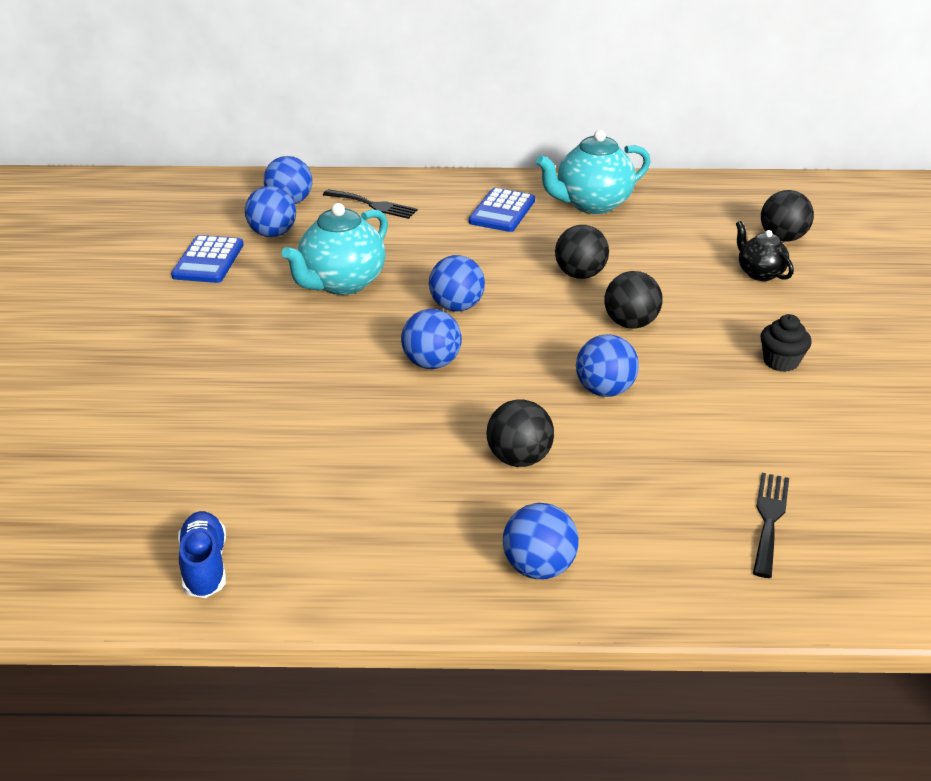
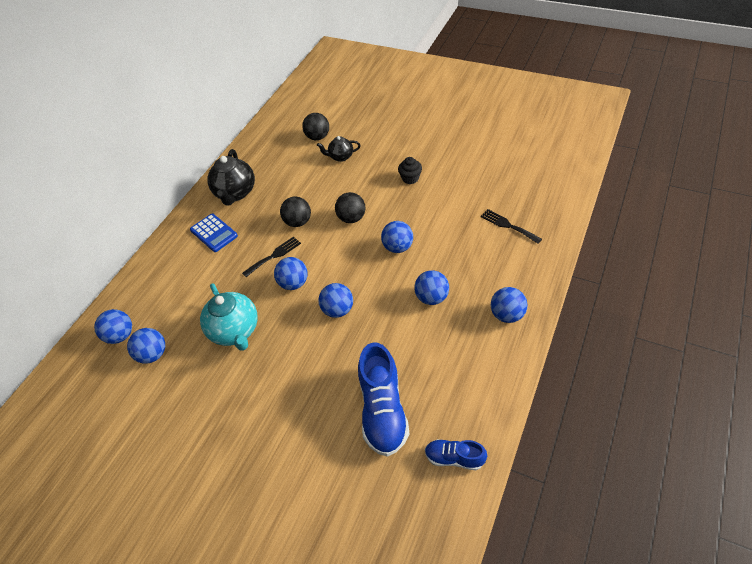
camera: 60 degrees left, 15 degrees up
(208, 260) = (159, 399): blue calculator -> none
(265, 461) = (383, 410): none -> blue shoe
(373, 205) = (160, 292): black fork -> black fork (274, 255)
(519, 458) = (431, 297): black ball -> blue ball
(592, 204) = (236, 193): turquoise teapot -> black teapot

